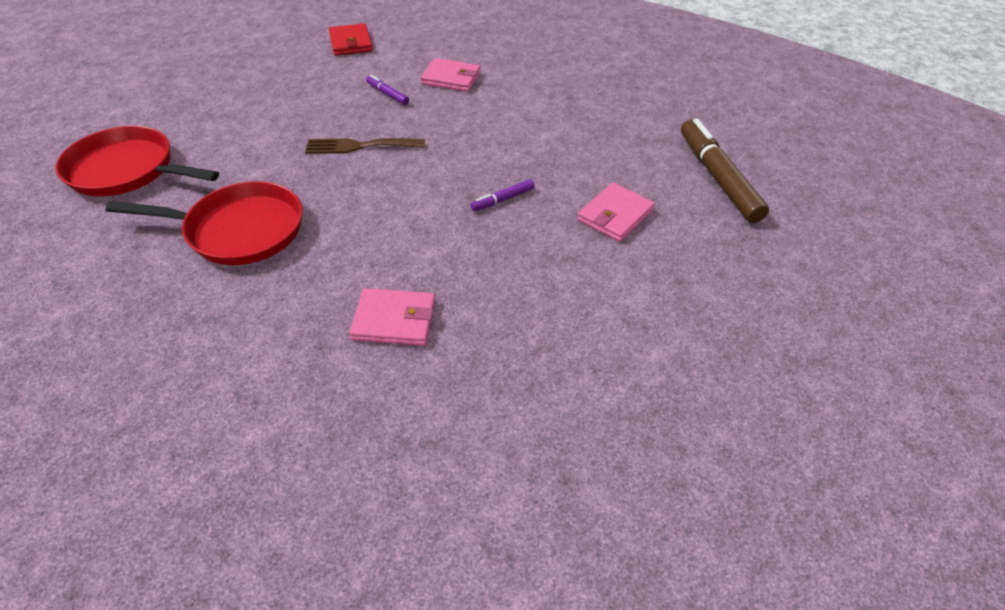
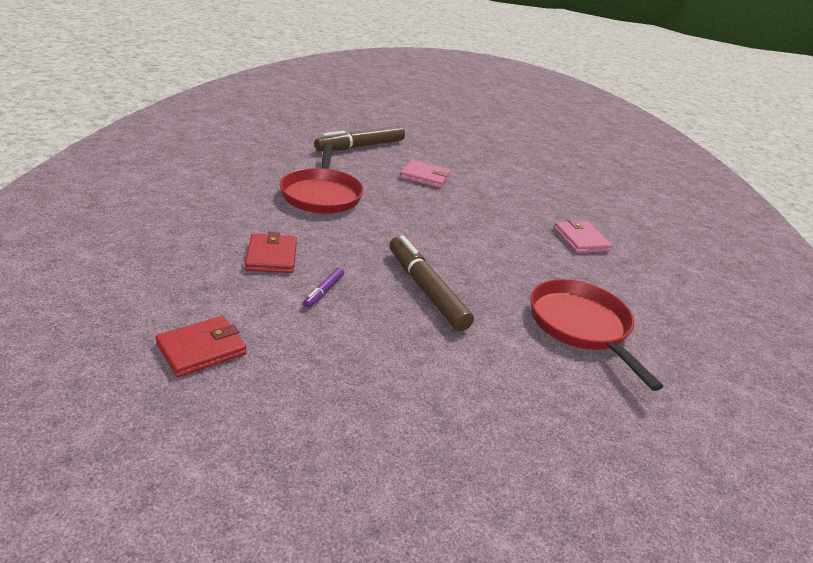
camera: 115 degrees left, 15 degrees down
(127, 170) = (587, 446): red pan -> red pan (321, 194)
(359, 146) = (426, 290): brown fork -> brown marker
(451, 78) = (271, 256): pink wallet -> red wallet
(503, 199) = (442, 214): purple marker -> none

